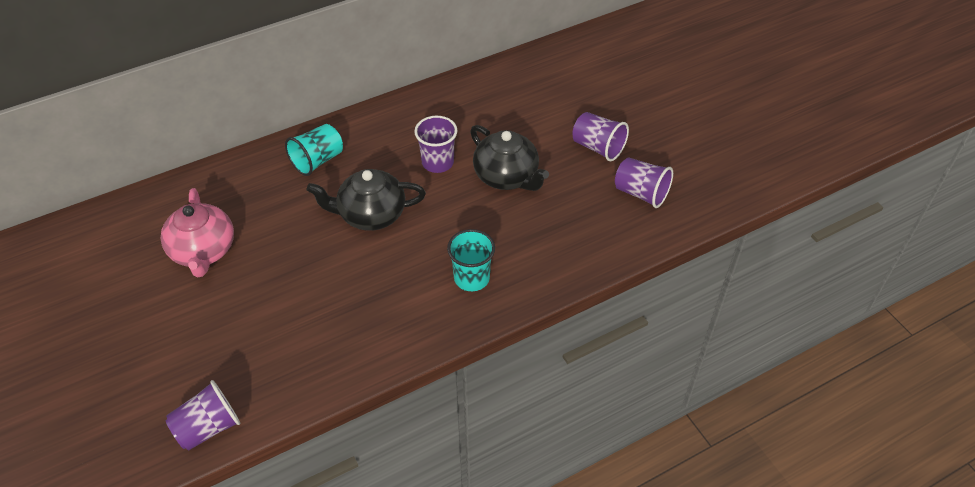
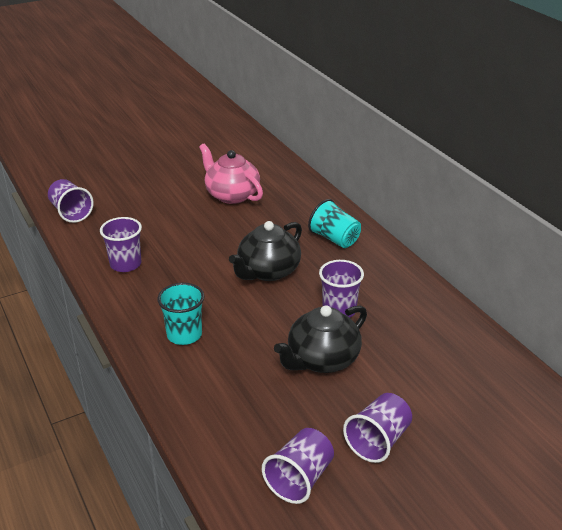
camera: 90 degrees right, 15 degrees down
(203, 251) = (231, 195): pink teapot -> pink teapot turned 60 degrees clockwise
(342, 345) = (125, 264): none -> purple cup
(370, 214) = (268, 271): black teapot -> black teapot turned 135 degrees counterclockwise

